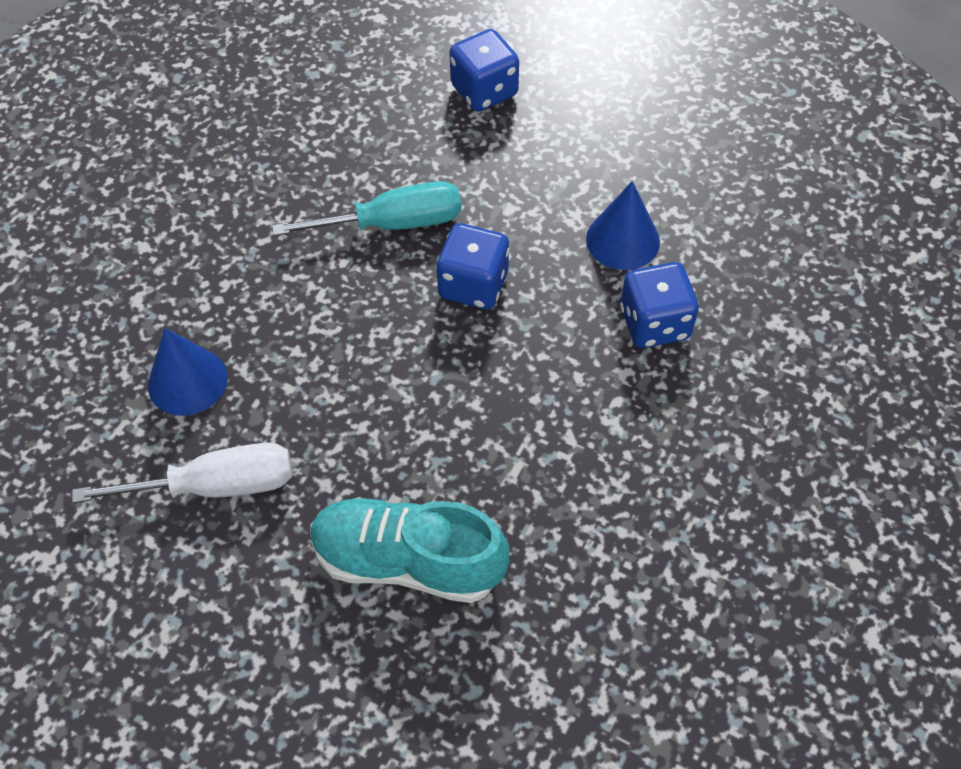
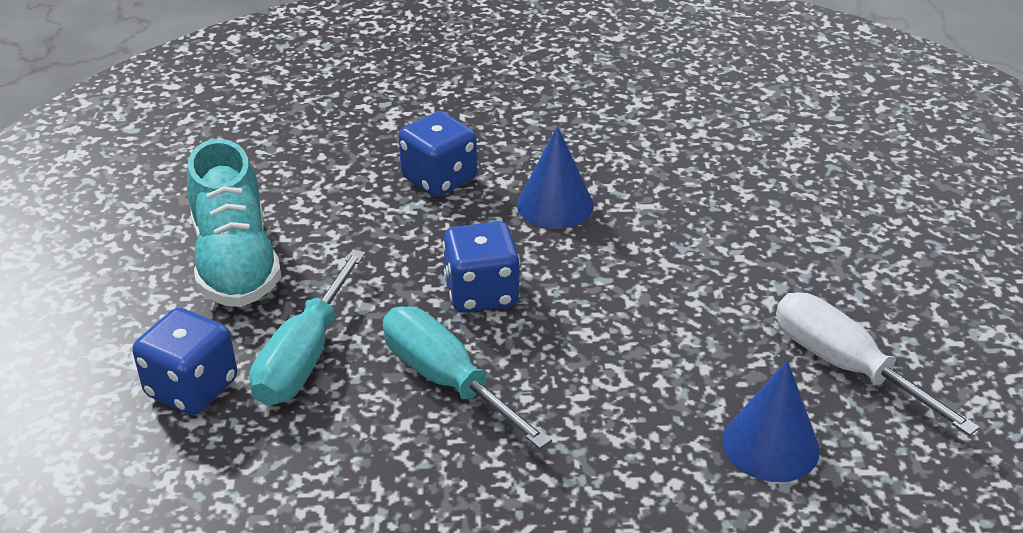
camera: 120 degrees left, 20 degrees down
(408, 561) = (780, 229): turquoise shoe -> turquoise shoe (236, 263)
(475, 156) = (304, 356): none -> turquoise screwdriver
(623, 240) = (356, 222): blue cone -> blue cone (555, 205)

